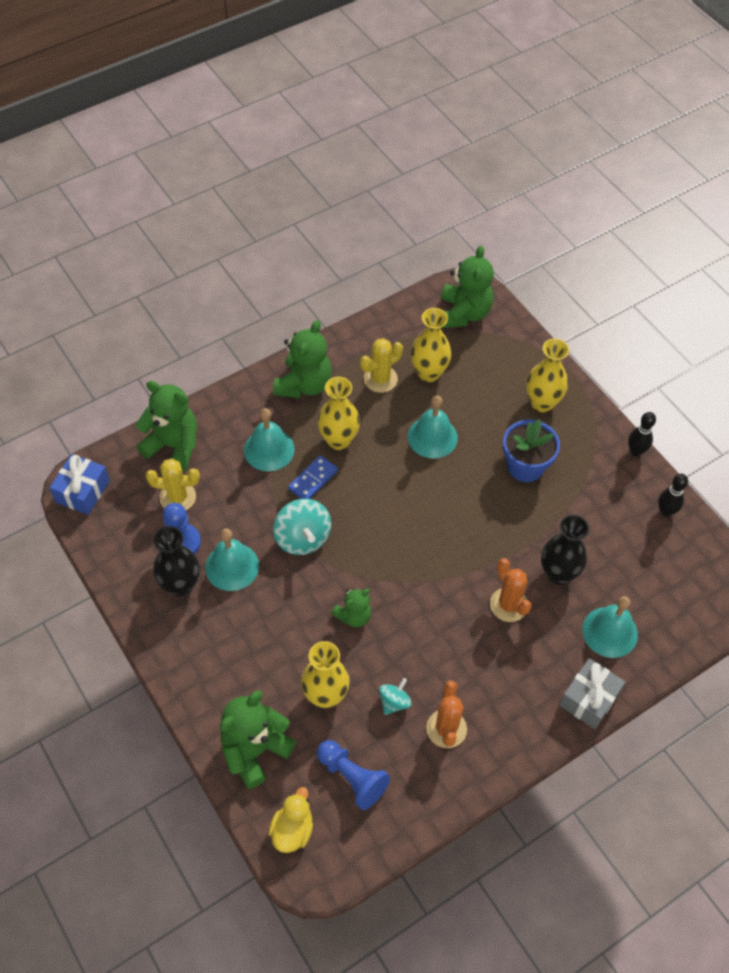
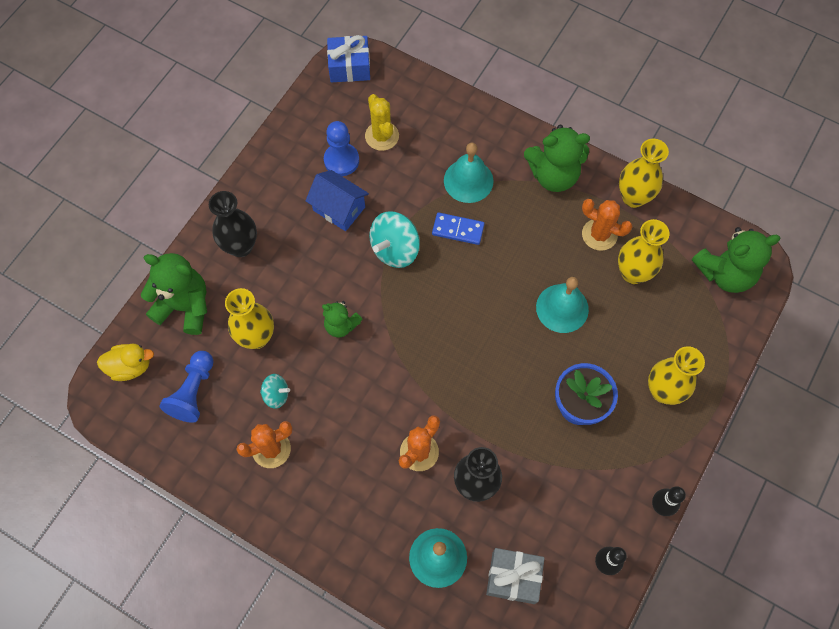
camera: 65 degrees right, 10 degrees up
(173, 446) = (429, 107): green teddy bear -> none
(180, 585) = (302, 180): black vase -> black vase (240, 246)
(232, 566) = (339, 209): turquoise bell -> blue house
(338, 440) = (511, 231): yellow vase -> yellow vase (633, 197)
(380, 379) = (599, 234): yellow cactus -> orange cactus
(589, 699) = (358, 564): grey gift -> grey gift (513, 577)

